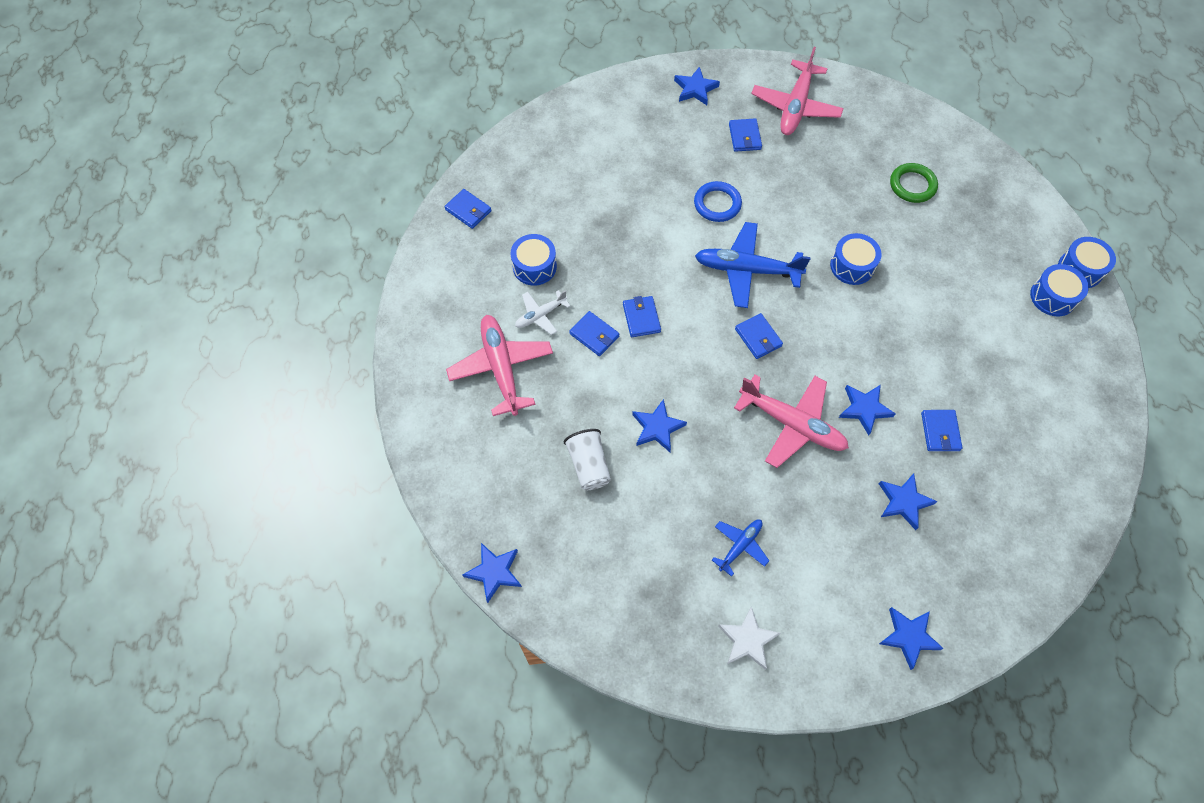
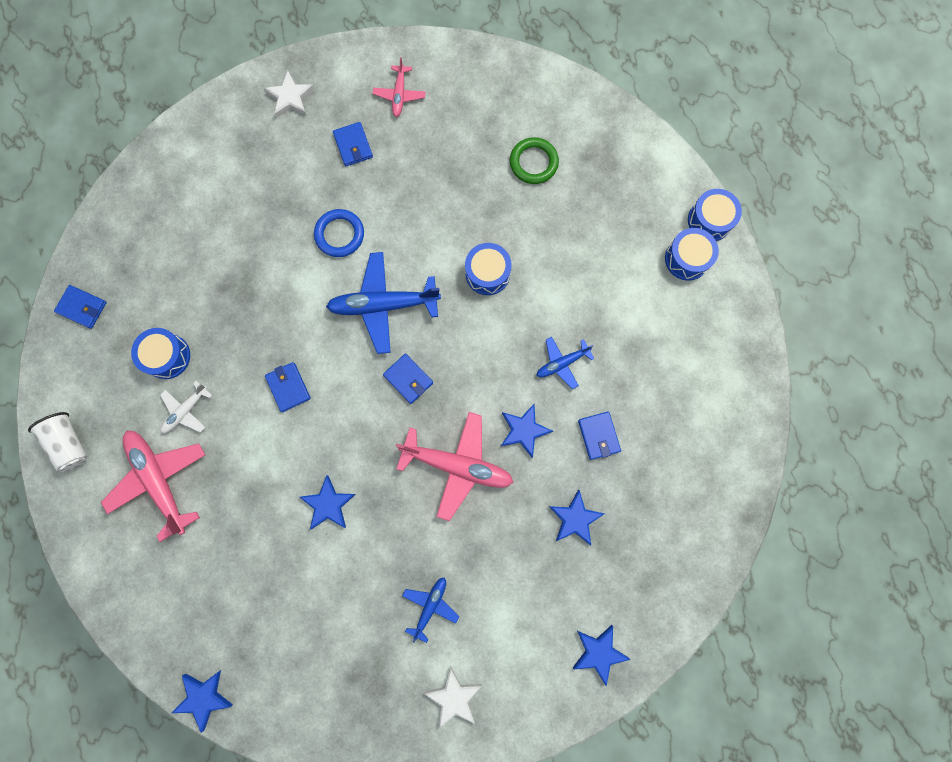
camera: 15 degrees left, 15 degrees up
(589, 465) = (270, 562): white cup -> white cup (70, 443)
(594, 335) = (245, 419): blue wallet -> none
(695, 89) = (290, 98): blue star -> white star
(795, 106) = (399, 95): pink plane -> pink plane, size x0.54
(913, 359) = (562, 363): none -> blue plane

